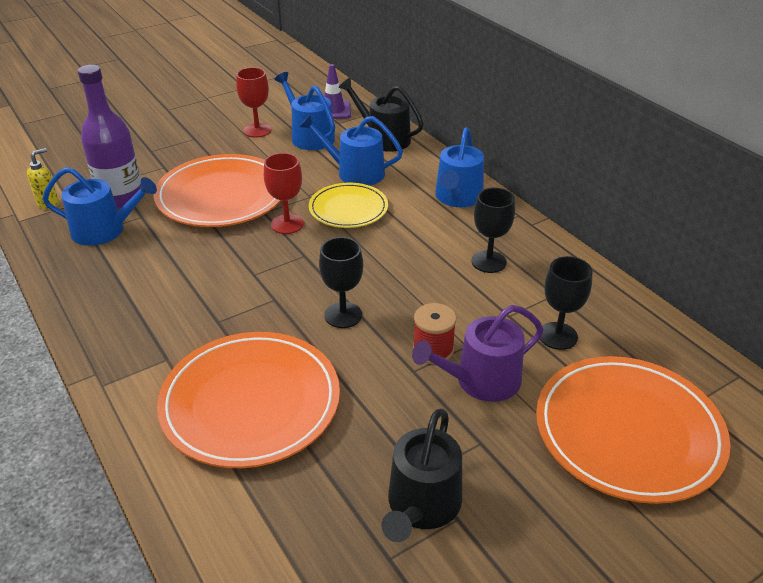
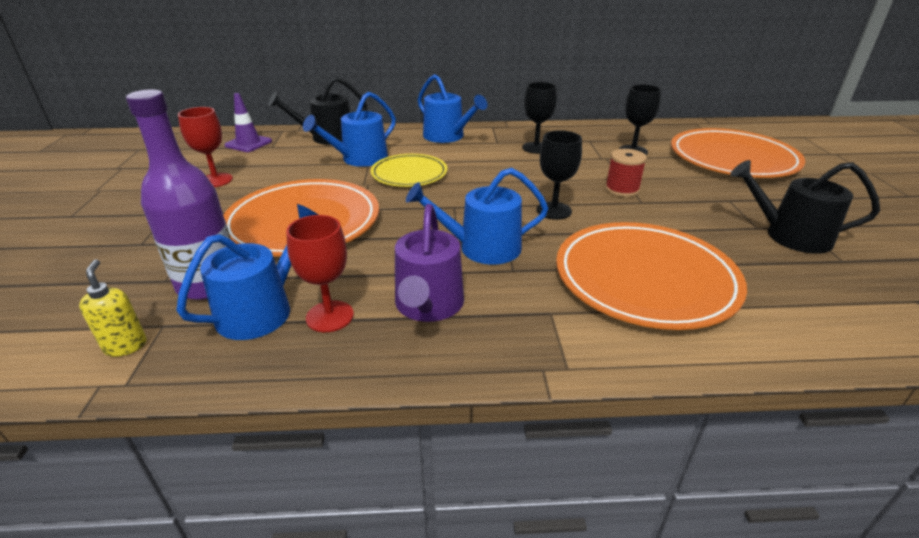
camera: 60 degrees left, 5 degrees down
(287, 224) = (397, 203): red goblet -> red goblet (330, 316)
(309, 136) = (271, 162): blue watering can -> blue watering can (481, 248)
(421, 506) = (789, 235): black watering can -> black watering can turned 150 degrees clockwise
(480, 381) = (665, 184): purple watering can -> purple watering can (428, 305)

